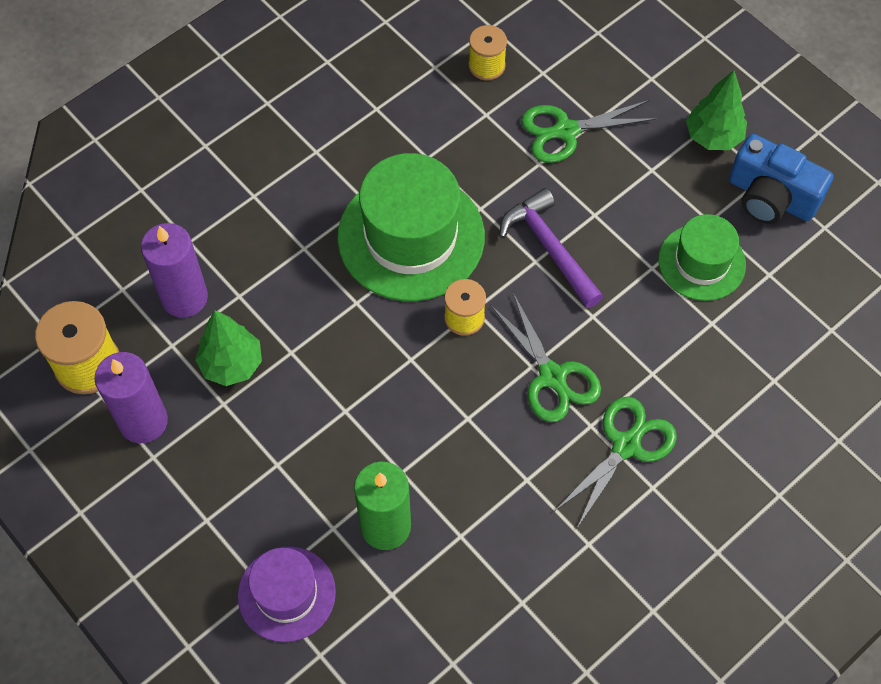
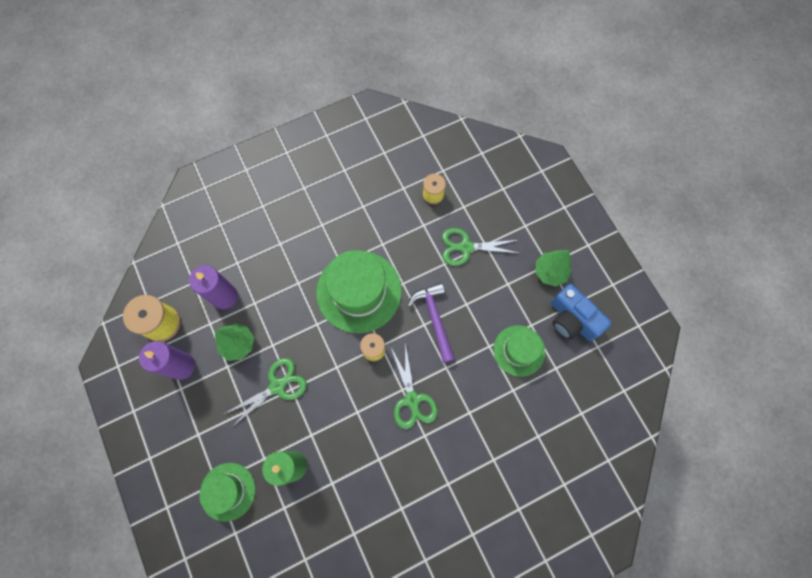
camera: 15 degrees right, 10 degrees up
(286, 594) = (228, 491): purple hat -> green hat
(626, 445) = (440, 454): green scissors -> green scissors (277, 386)

